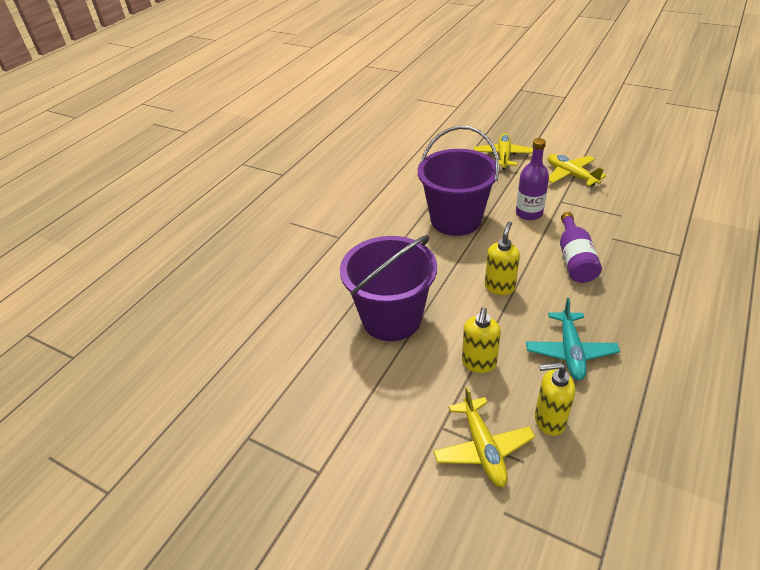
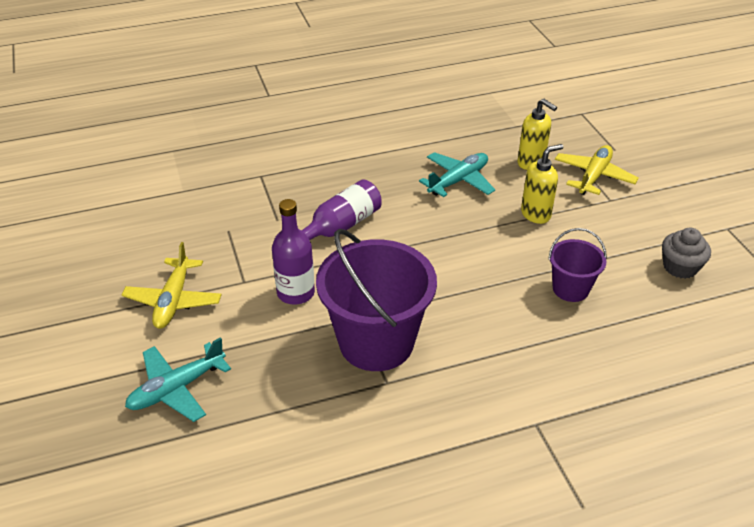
camera: 140 degrees left, 0 degrees up
(332, 393) = (680, 267): none -> grey cupcake
(391, 318) = (570, 289): purple bucket -> purple bucket, size x0.52
(499, 287) = (439, 250): yellow soap dispenser -> none
(503, 156) = (177, 388): yellow plane -> turquoise plane

